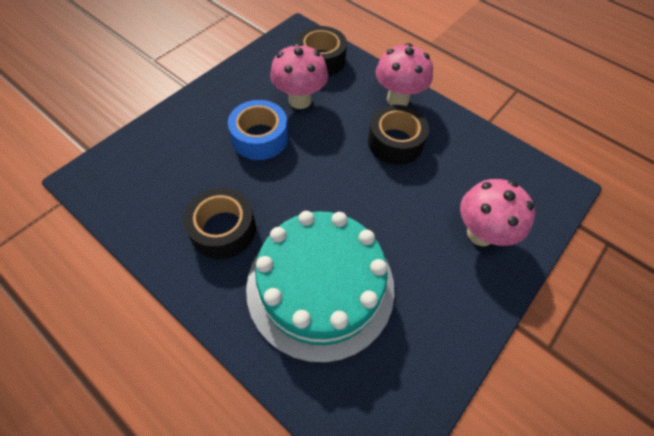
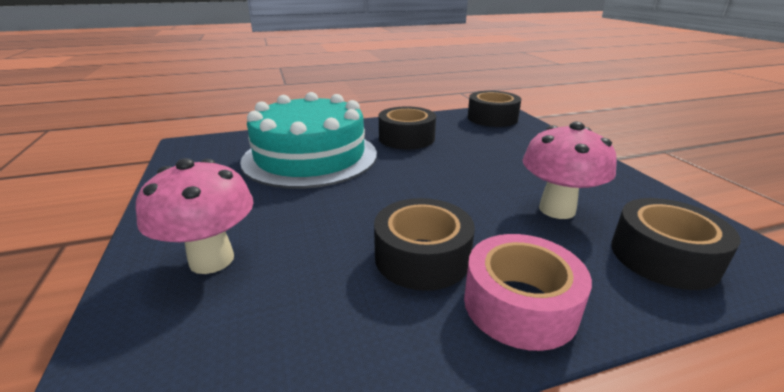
camera: 125 degrees right, 30 degrees down
(117, 179) = (492, 118): none -> black tape
(260, 138) = (501, 171): blue tape -> none
(397, 99) = (520, 304): pink mushroom -> pink tape

